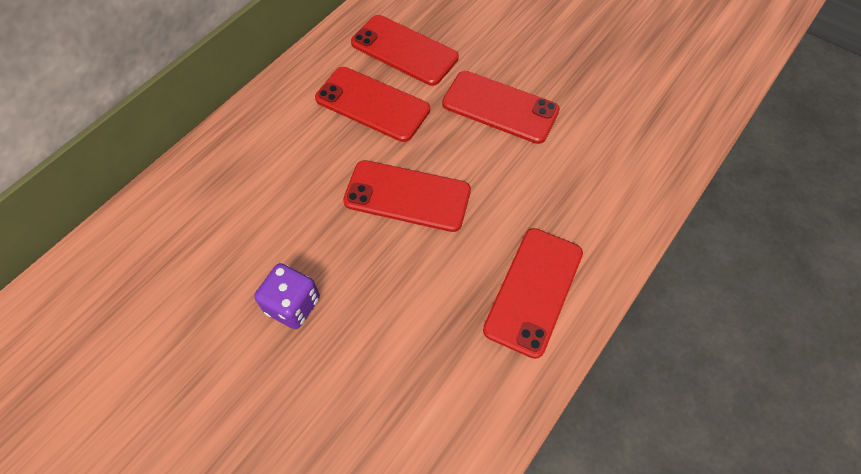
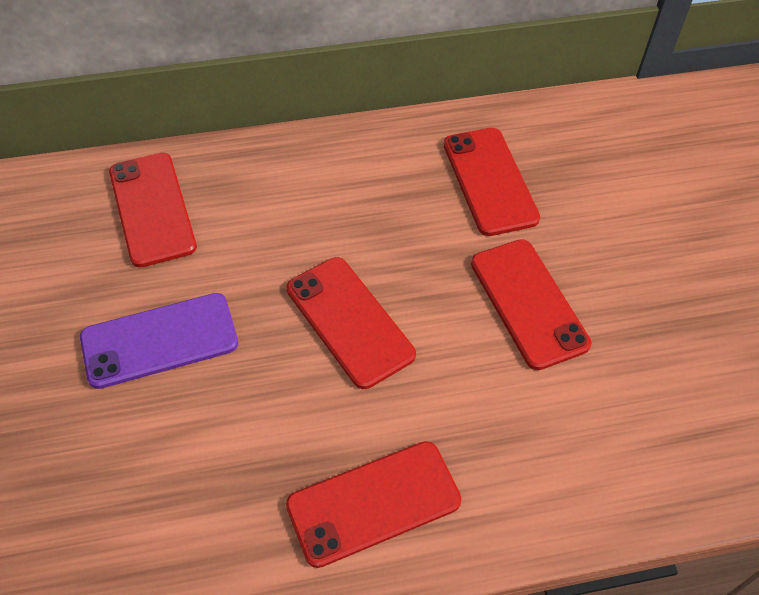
camera: 40 degrees right, 5 degrees down
(293, 305) = (159, 341): purple dice -> purple phone
(372, 104) = (405, 212): red phone -> red phone (152, 209)

